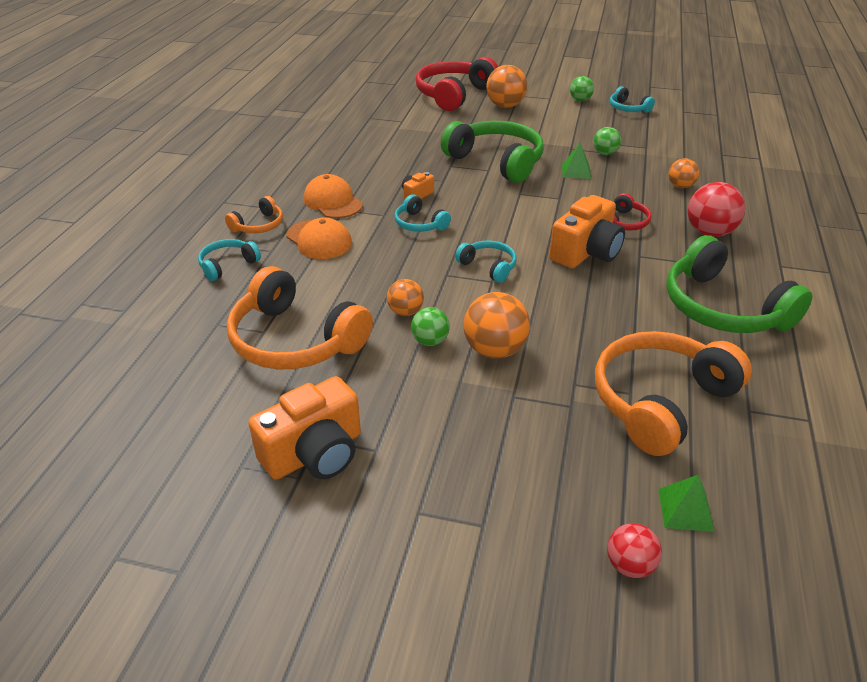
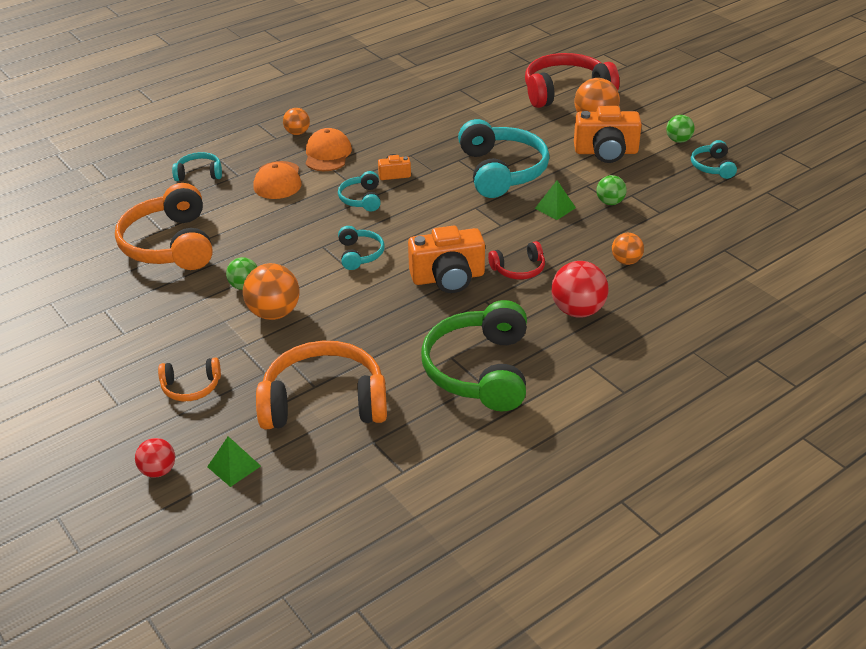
camera: 40 degrees right, 0 degrees up
(258, 225) = (255, 152): orange headphones -> orange headphones (191, 387)
(315, 453) = (92, 317): orange camera -> orange camera (606, 152)
(405, 312) = (258, 259): orange ball -> orange ball (297, 133)
(496, 161) = (501, 171): green headphones -> turquoise headphones

